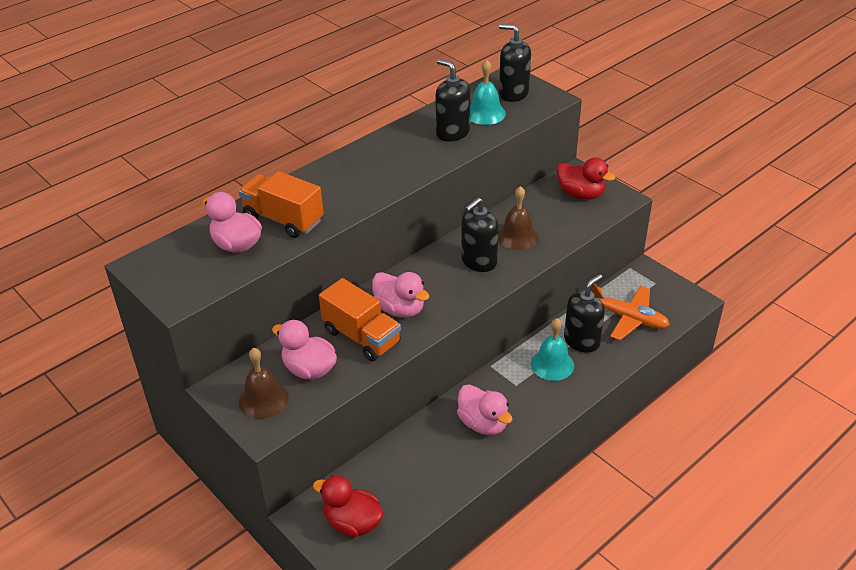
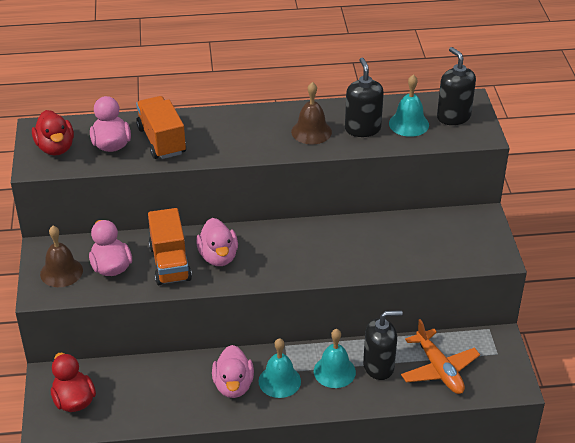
camera: 35 degrees right, 0 degrees up
(478, 262) = (317, 251): black soap dispenser -> none
(517, 236) = (370, 246): brown bell -> brown bell (311, 131)
(517, 397) = (279, 381): none -> turquoise bell
(581, 194) = (465, 237): red duck -> red duck (55, 148)

